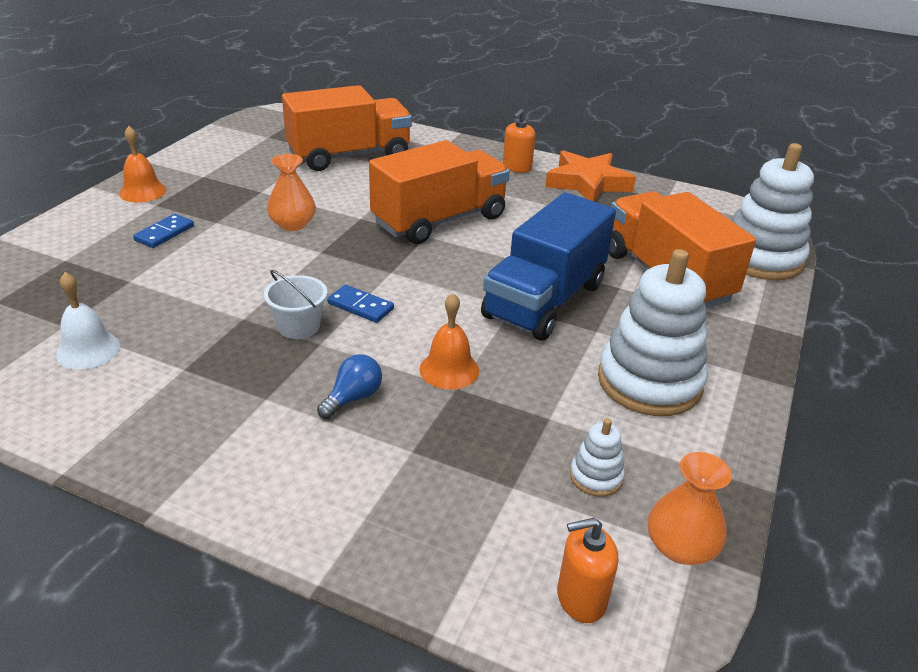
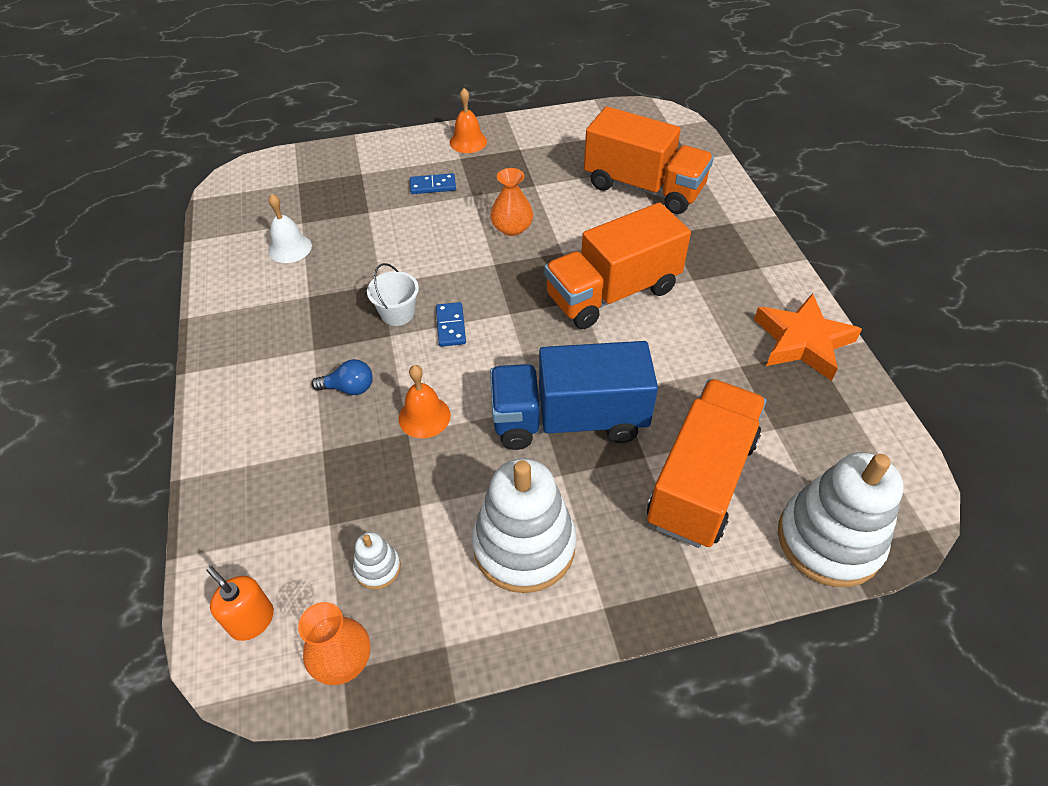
camera: 55 degrees right, 15 degrees up
(439, 220) = (612, 293): orange truck -> orange truck turned 135 degrees clockwise
(517, 167) = (763, 283): orange soap dispenser -> none

